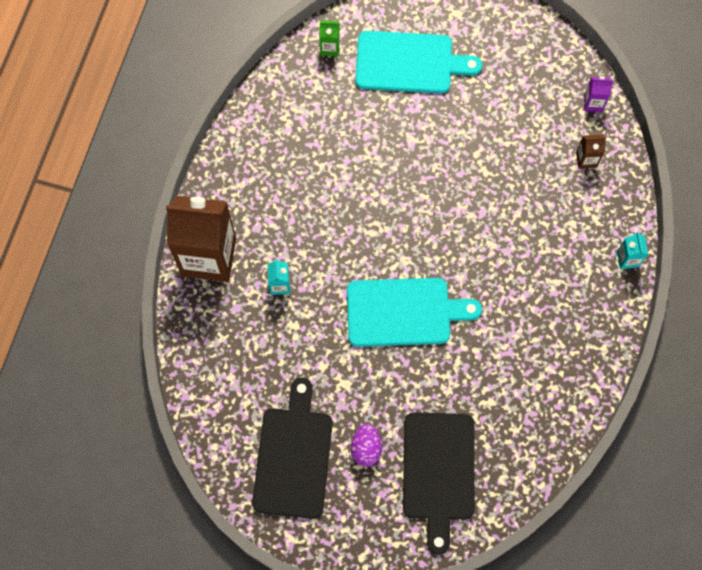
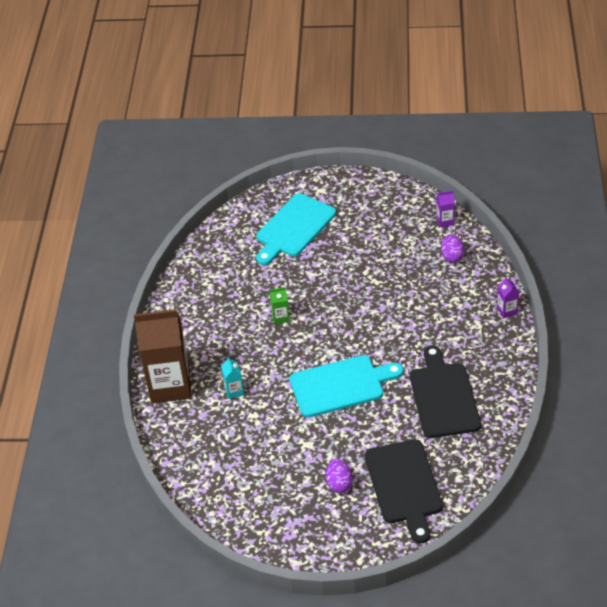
camera: 10 degrees left, 25 degrees down
(293, 457) = (280, 504): black cutting board -> black cutting board (443, 397)
(330, 48) = (228, 232): green carton -> green carton (280, 317)
(409, 63) = (294, 228): turquoise cutting board -> turquoise cutting board turned 135 degrees clockwise
(586, 159) = (452, 256): brown carton -> purple egg
(627, 259) = (507, 311): turquoise carton -> purple carton

